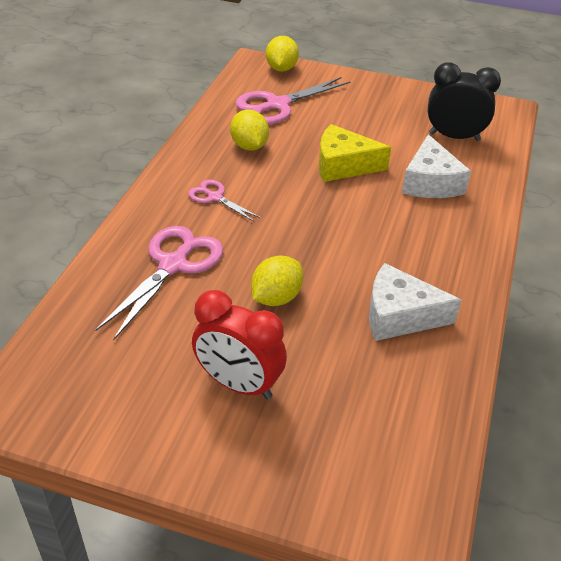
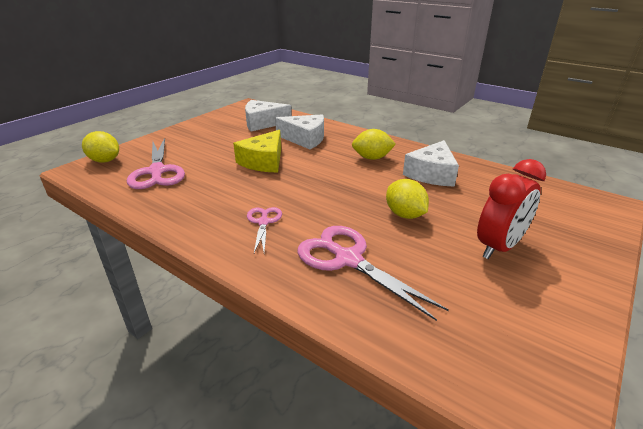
camera: 70 degrees left, 10 degrees down
(215, 197) = (263, 222): pink scissors -> pink scissors turned 120 degrees clockwise
(249, 146) = (203, 194): yellow lemon -> yellow lemon (372, 158)
(454, 137) = (263, 123): black clock -> white cheese

